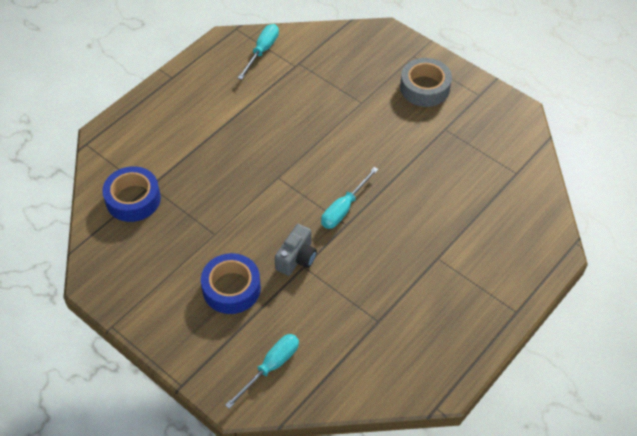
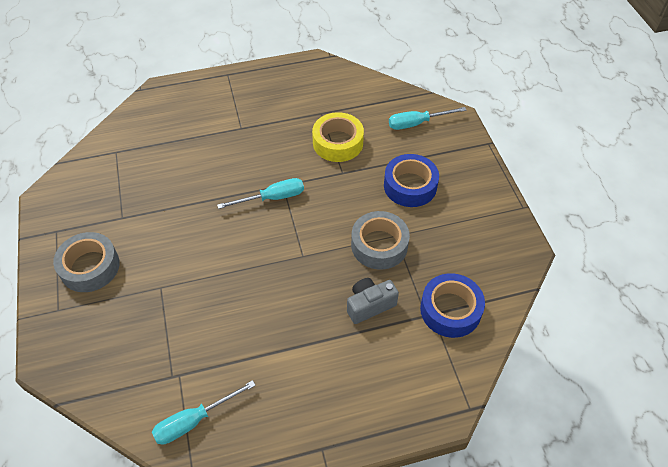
camera: 145 degrees left, 0 degrees up
(222, 218) = (379, 245): none -> grey tape
(297, 258) = (342, 181): grey camera -> grey camera (369, 305)
(333, 295) = (338, 143): none -> yellow tape

